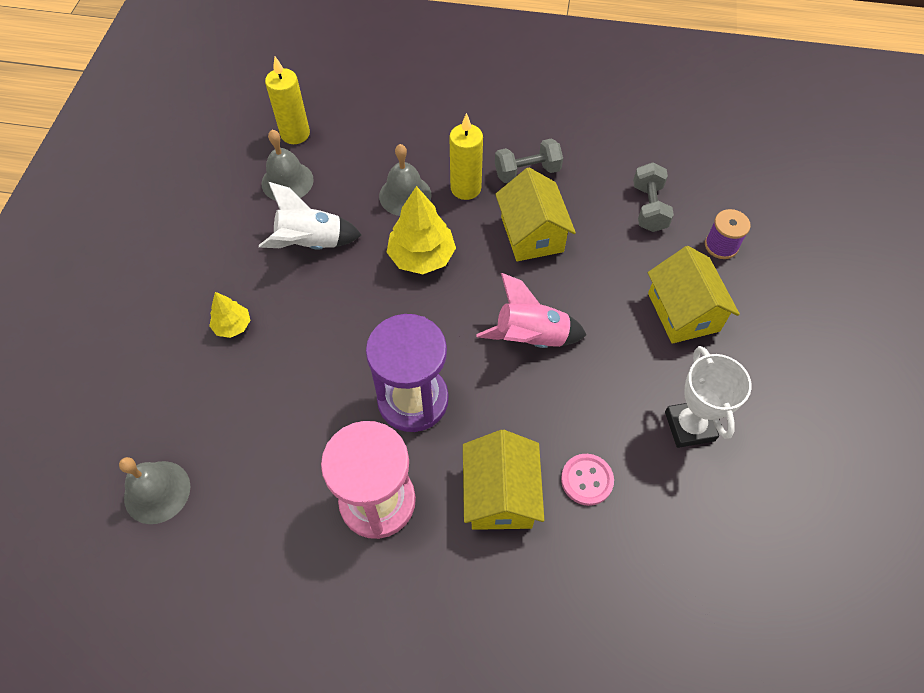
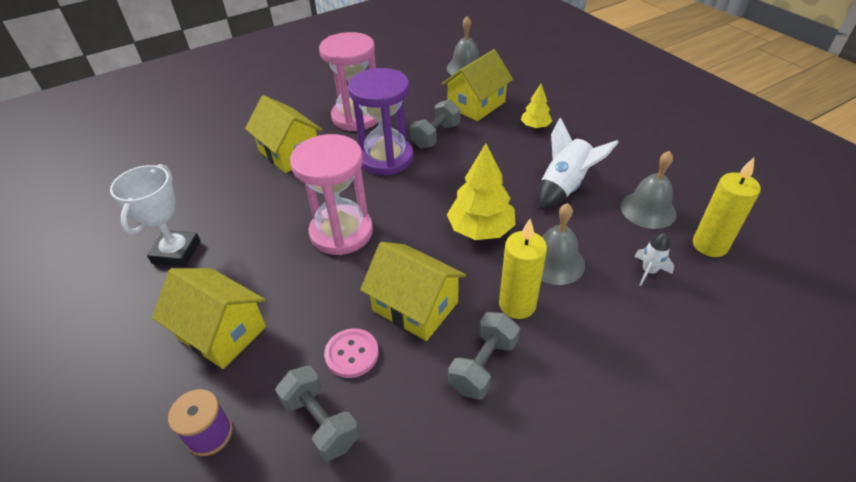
camera: 140 degrees right, 15 degrees down
(238, 407) = (476, 105): none -> yellow house
(334, 393) = (435, 136): none -> grey dumbbell
(358, 148) = (649, 271): none -> white rocket
(531, 338) = (341, 232): pink rocket -> pink hourglass
(587, 480) = (239, 186): pink button -> pink button (352, 354)
(689, 426) = (176, 252): white trophy -> white trophy turned 60 degrees clockwise

